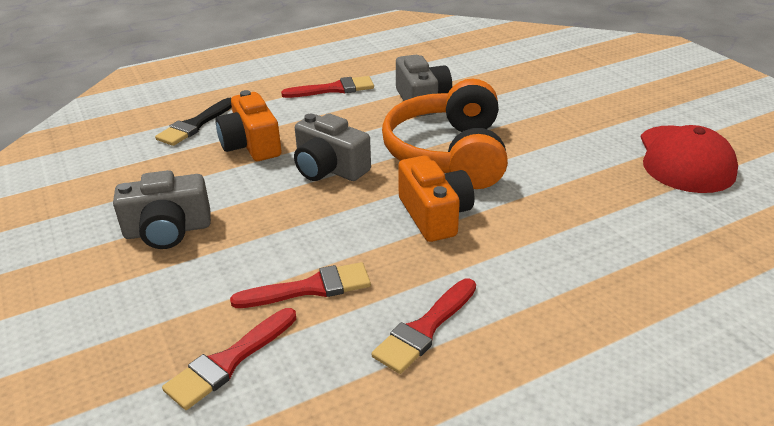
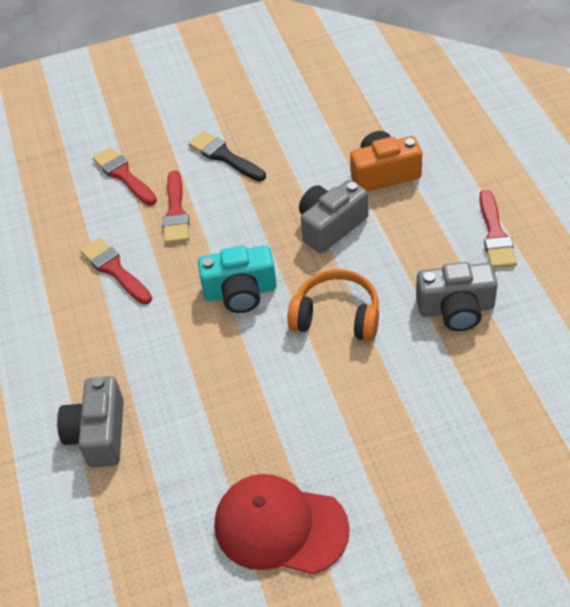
camera: 105 degrees right, 15 degrees up
(168, 230) = (266, 135): grey camera -> grey camera (98, 434)
(195, 125) = (429, 134): black brush -> black brush (224, 156)
(434, 215) = (240, 292): orange camera -> turquoise camera
(448, 154) = (337, 316): orange headphones -> orange headphones, size x0.65

